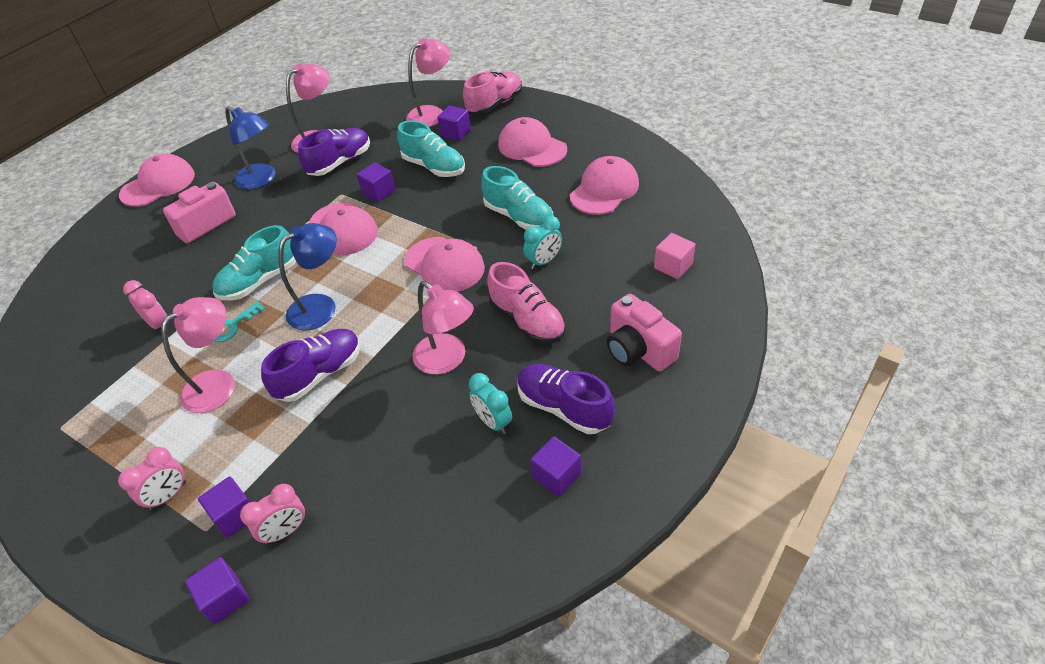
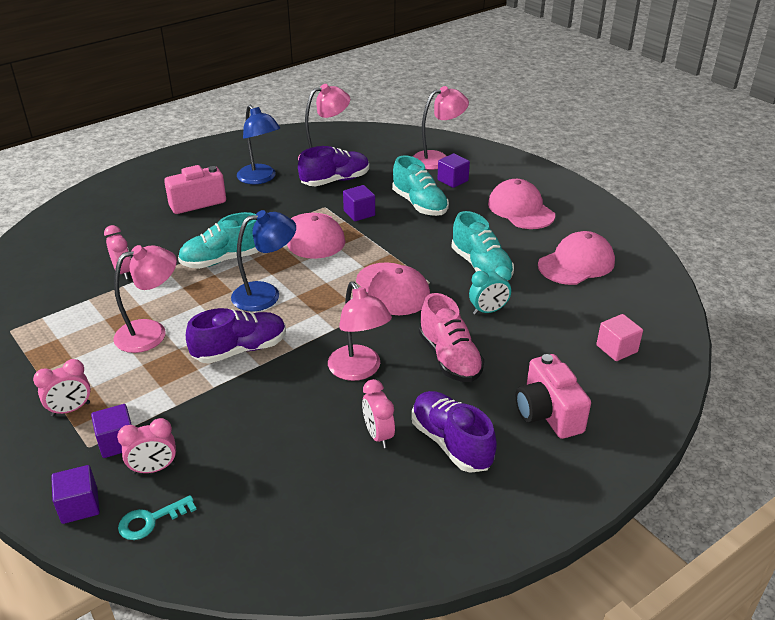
camera: 15 degrees right, 10 degrees down
(158, 184) = (172, 162): pink cap -> none
(233, 325) = (184, 289): turquoise key -> turquoise key (151, 520)
(493, 422) = (378, 435): turquoise clock -> pink clock
(495, 104) = (501, 164): pink shoe -> none
(556, 475) = (418, 500): purple cube -> none

